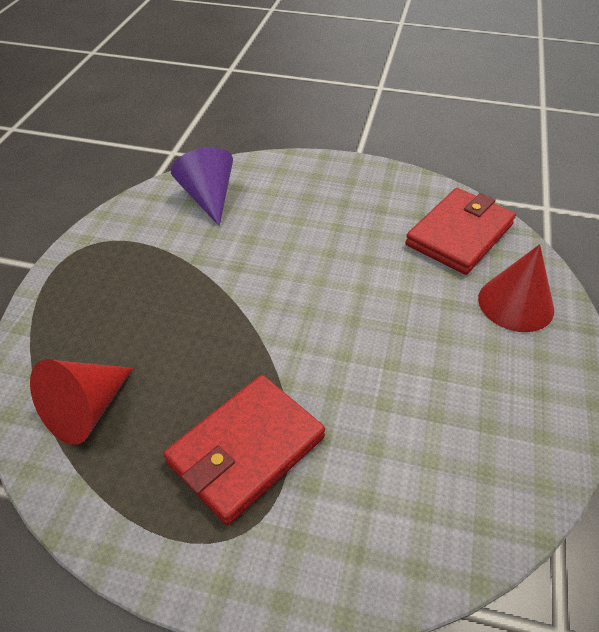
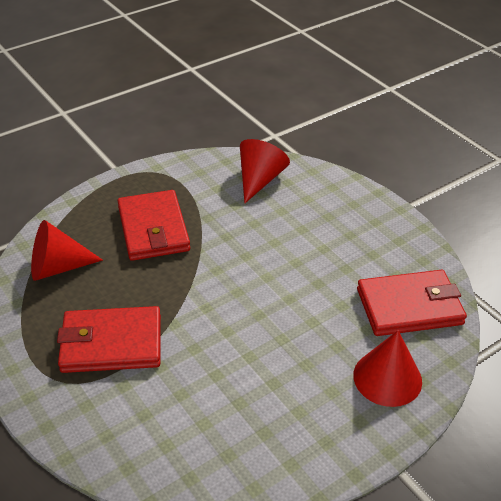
camera: 40 degrees right, 5 degrees down
(153, 302) = (153, 229): none -> red wallet
(208, 197) = (259, 180): purple cone -> red cone

